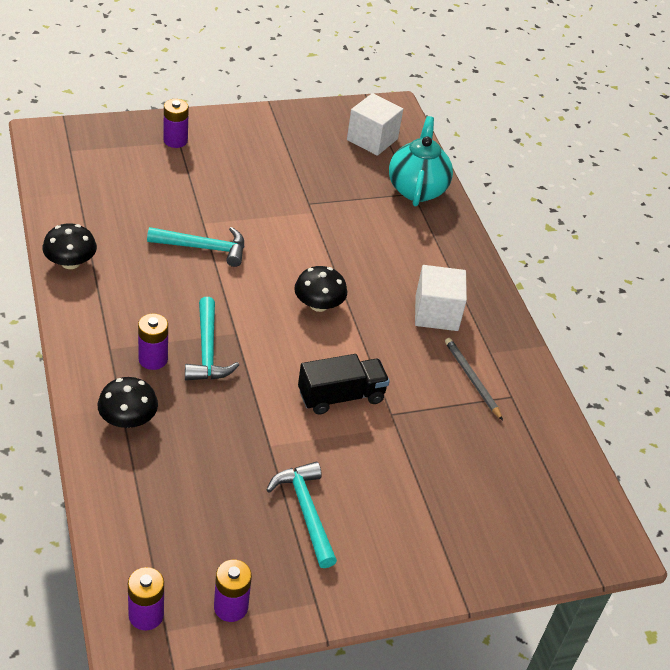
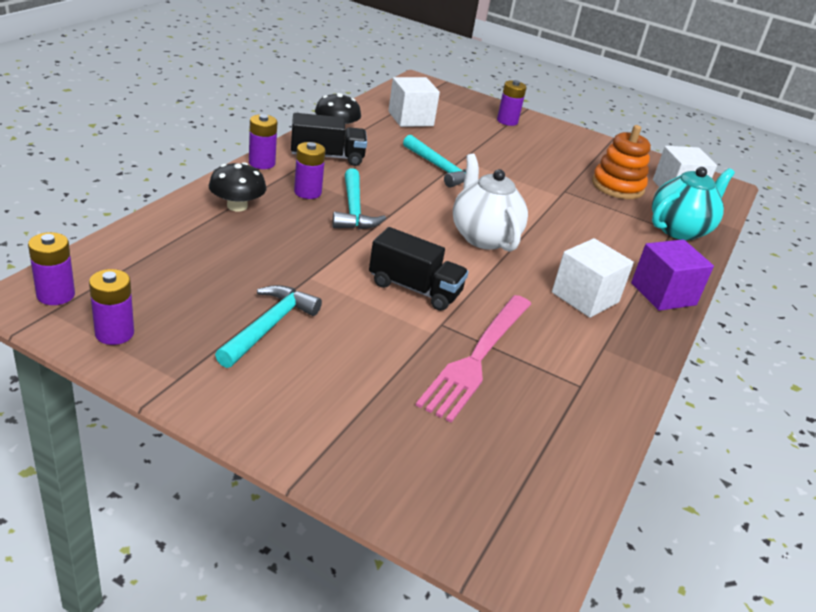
camera: 45 degrees right, 10 degrees down
(75, 354) = (262, 163): none -> purple battery
(104, 198) = (410, 119): none -> white cube
(110, 304) = (327, 157): none -> black truck
(207, 350) = (353, 210): turquoise hammer -> turquoise hammer turned 45 degrees counterclockwise
(318, 304) = (483, 237): black mushroom -> white teapot
(334, 168) = (617, 186): none -> orange stacking toy
(441, 425) = (477, 358): none -> pink fork
(471, 269) = (663, 294): none -> purple cube
(472, 379) = (555, 351): grey pencil -> none

